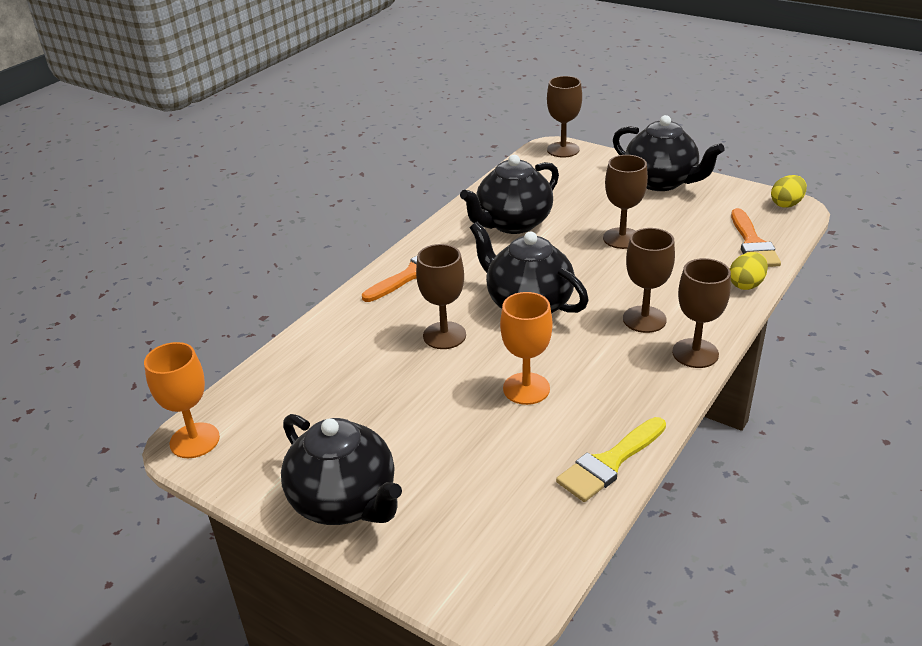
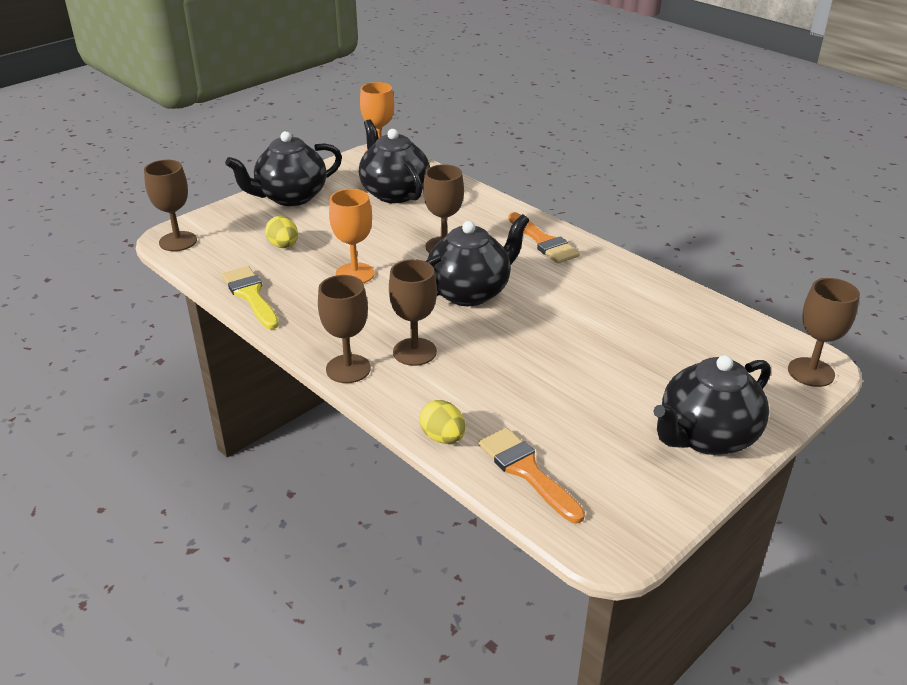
camera: 100 degrees right, 0 degrees up
(513, 224) = (621, 305): black teapot -> black teapot (394, 193)
(622, 238) = (570, 371): brown goblet -> brown goblet (178, 241)
(752, 243) = (527, 471): orange brush -> orange brush turned 45 degrees clockwise
(786, 204) = (621, 541): yellow egg -> yellow egg (283, 246)

